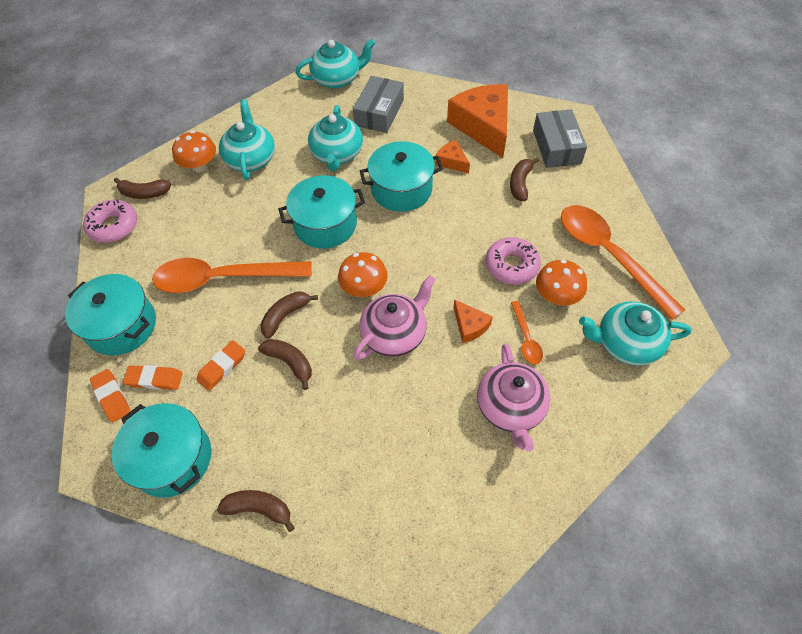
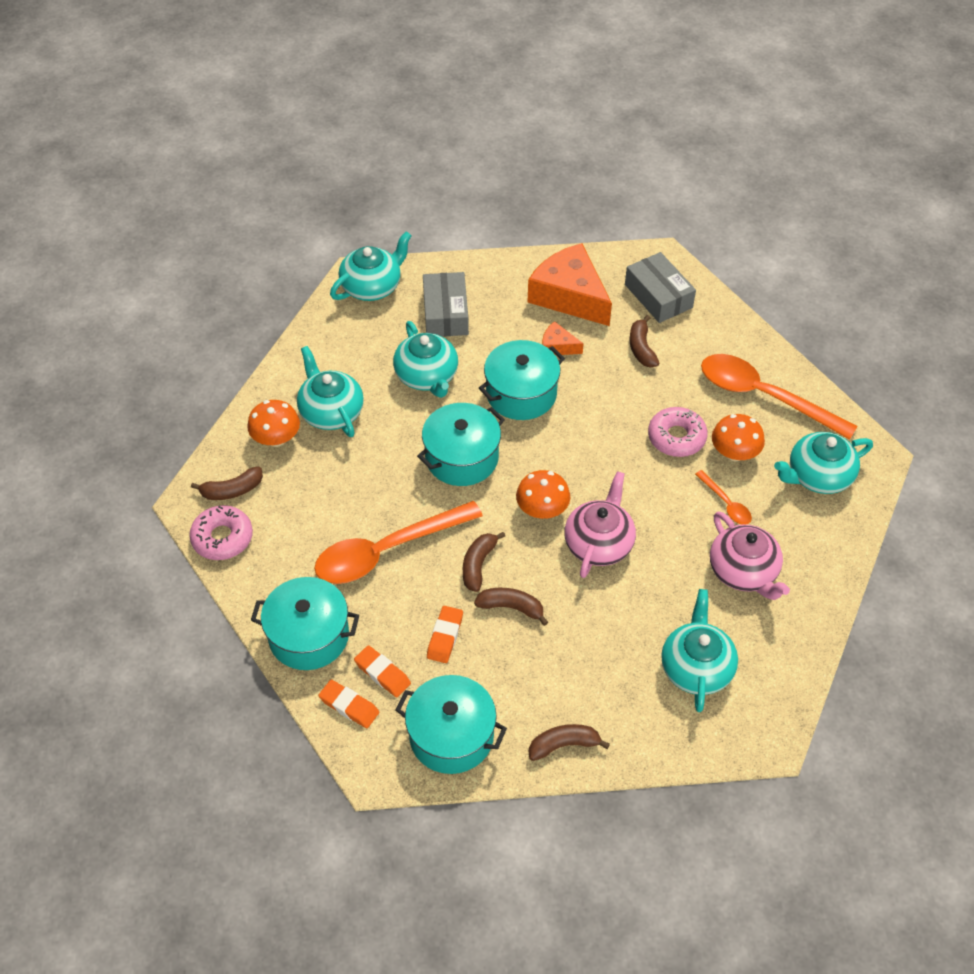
camera: 25 degrees left, 5 degrees down
(155, 379) = (382, 673): orange eraser -> orange eraser turned 60 degrees clockwise
(418, 483) = (696, 667): none -> turquoise teapot
(469, 326) = (667, 510): orange cheese -> none

